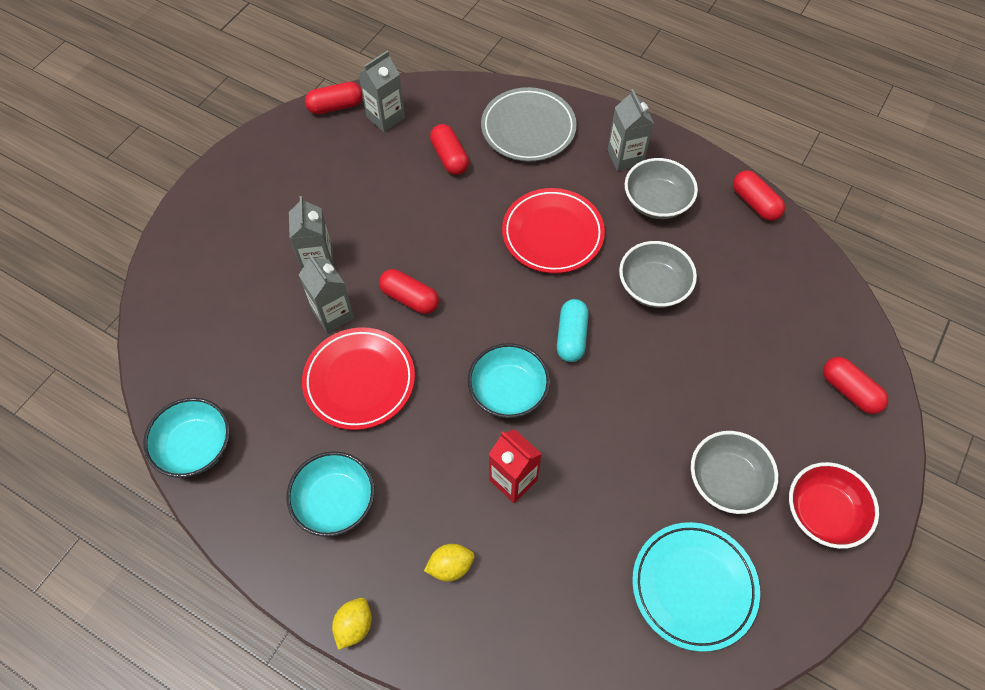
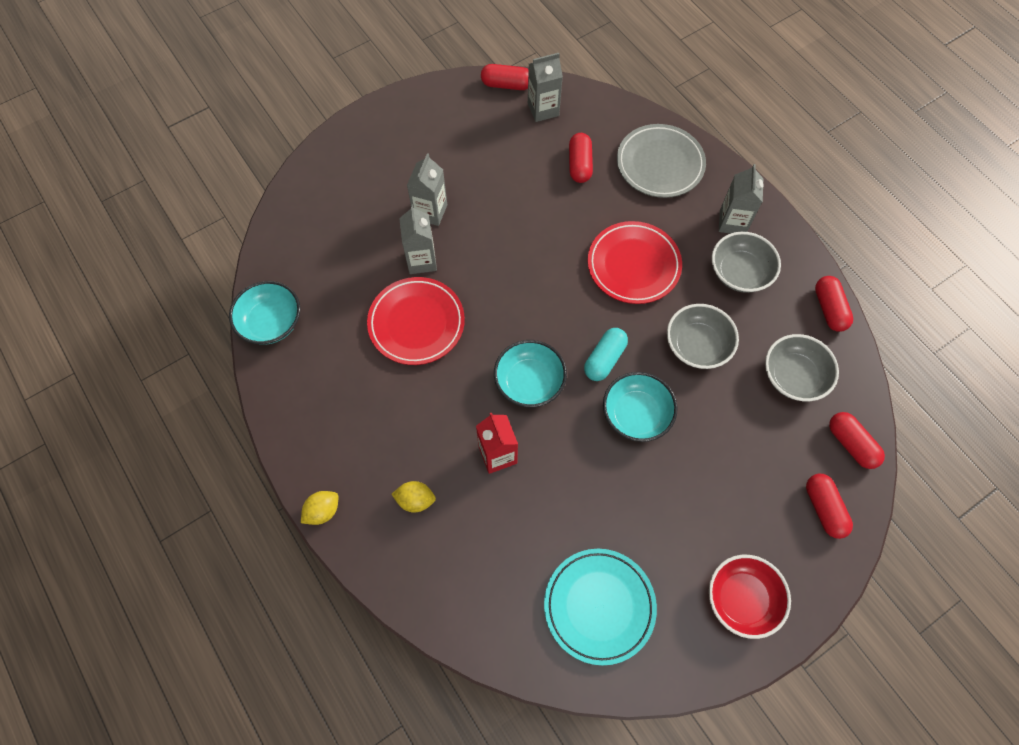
camera: 25 degrees right, 5 degrees up
(335, 501) = (353, 410): turquoise bowl -> turquoise bowl (636, 414)
(410, 298) = (488, 272): red capsule -> red capsule (851, 444)
(727, 480) = (673, 535): grey bowl -> grey bowl (793, 376)

